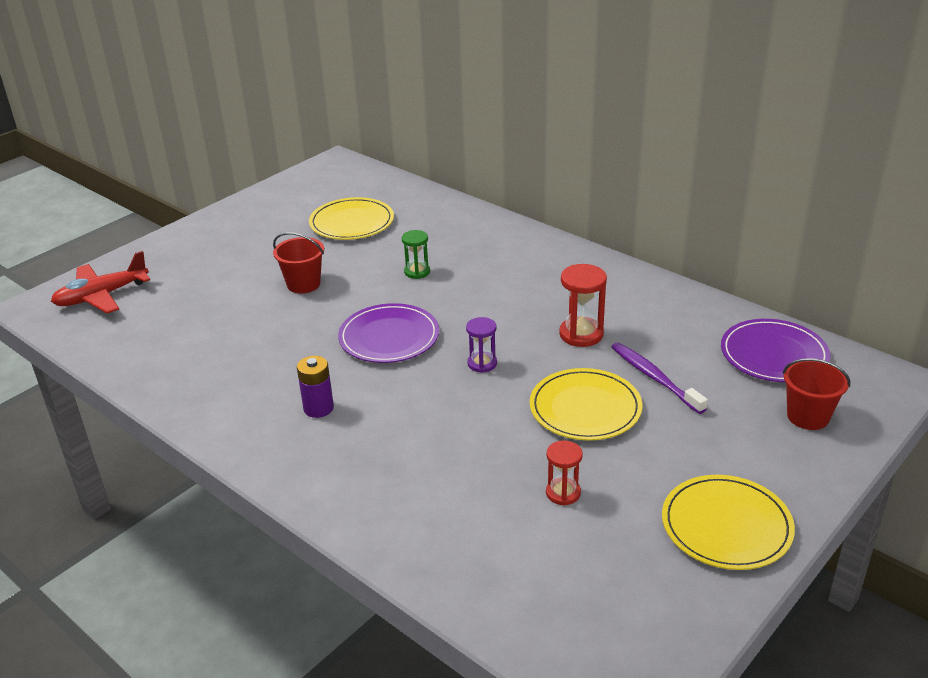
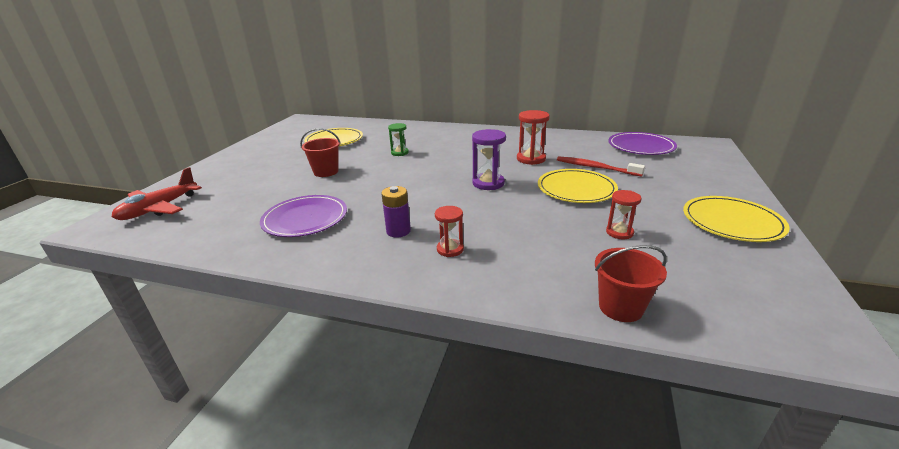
camera: 25 degrees left, 5 degrees down
(352, 452) = (450, 249): none -> red hourglass
(389, 337) = (412, 184): purple plate -> purple plate (305, 219)
(482, 363) = (488, 183): purple hourglass -> purple hourglass, size x1.54
(654, 377) = (595, 167): purple toothbrush -> red toothbrush
(808, 416) = (694, 165): red bucket -> red bucket (620, 307)

